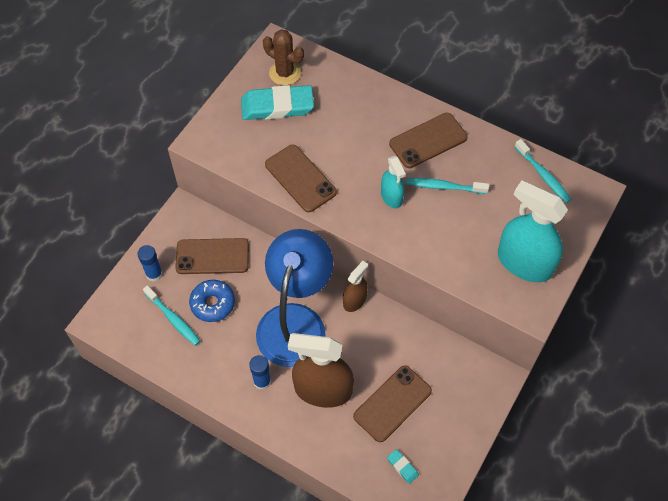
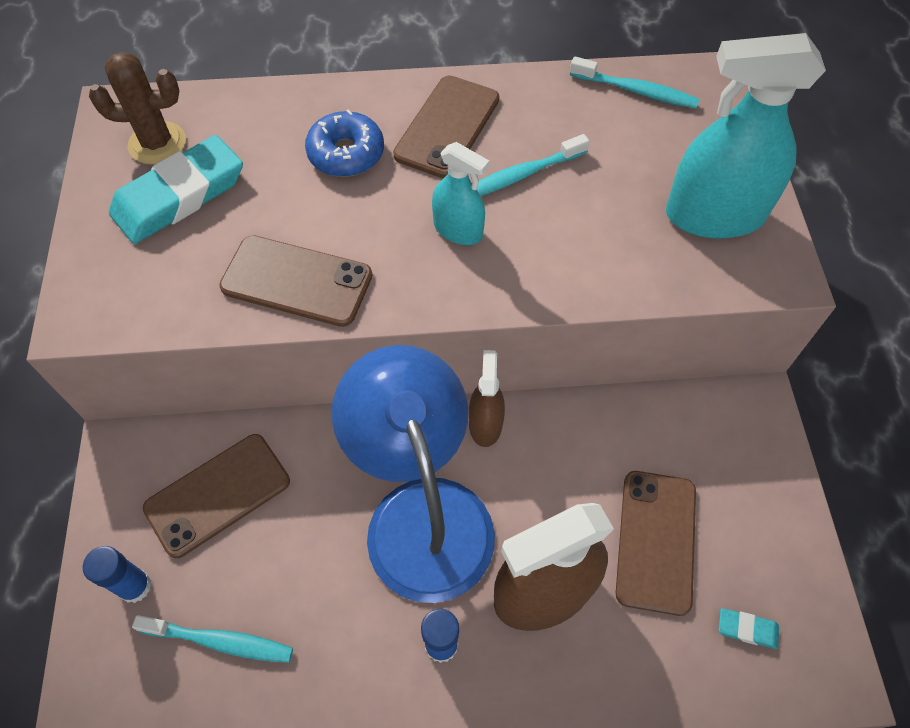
camera: 35 degrees left, 0 degrees up
(212, 304) = (270, 571): blue donut -> blue donut (346, 153)

